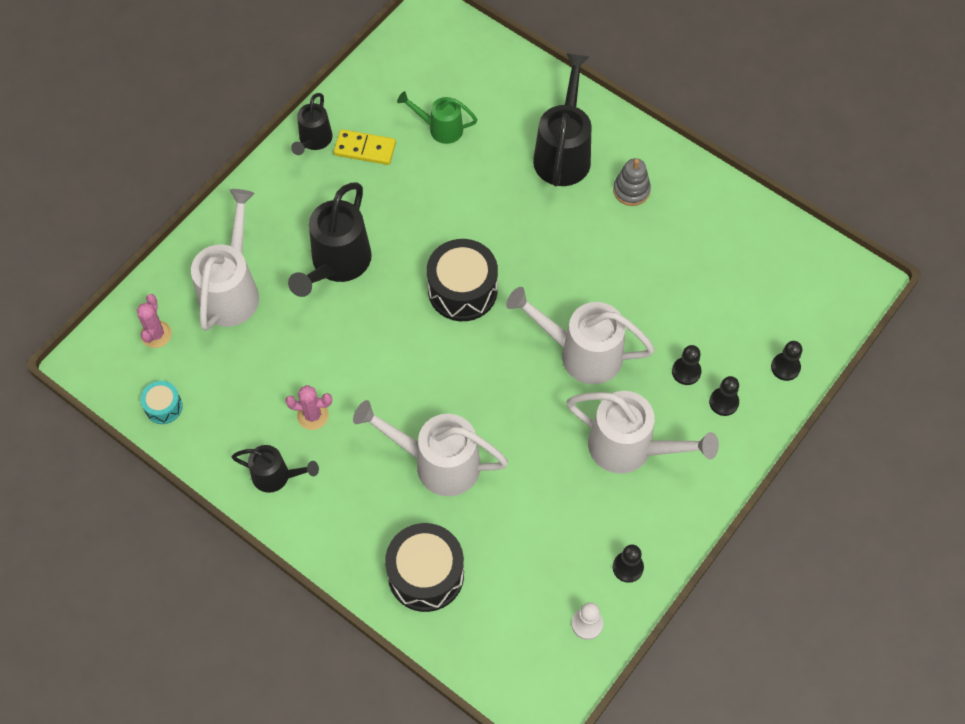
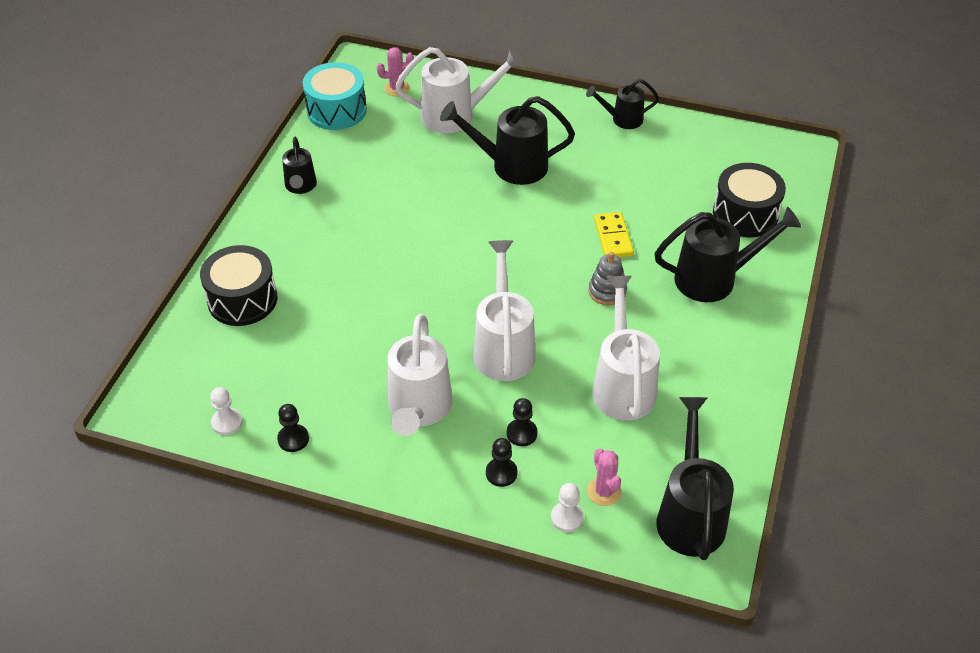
camera: 70 degrees right, 15 degrees down
(163, 407) = (336, 110): turquoise drum -> turquoise drum, size x1.94
(312, 415) = (363, 191): pink cactus -> pink cactus (604, 491)
(365, 149) = (634, 150): yellow domino -> yellow domino (613, 237)
(437, 463) = (350, 278): white watering can -> white watering can (622, 385)
(440, 128) = (685, 190): green watering can -> none
(462, 290) = (527, 249): black drum -> black drum (745, 214)
(631, 190) = (704, 339): grey stacking toy -> grey stacking toy (607, 291)
(785, 367) = (567, 518): black pawn -> white pawn
(809, 276) = (690, 514): none -> black watering can

